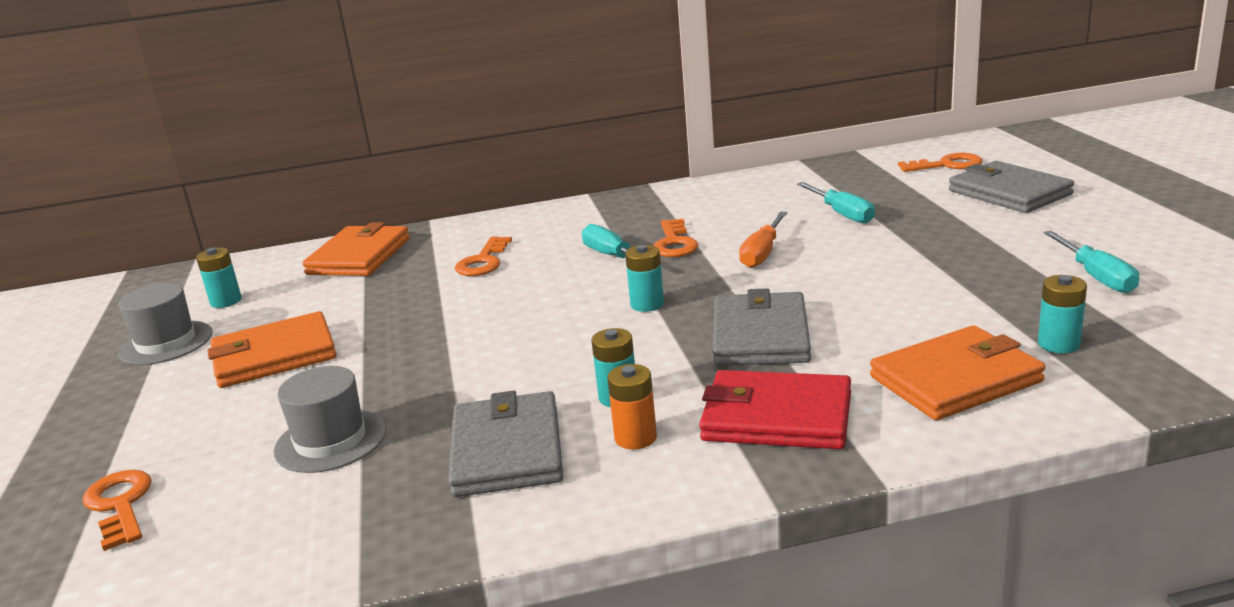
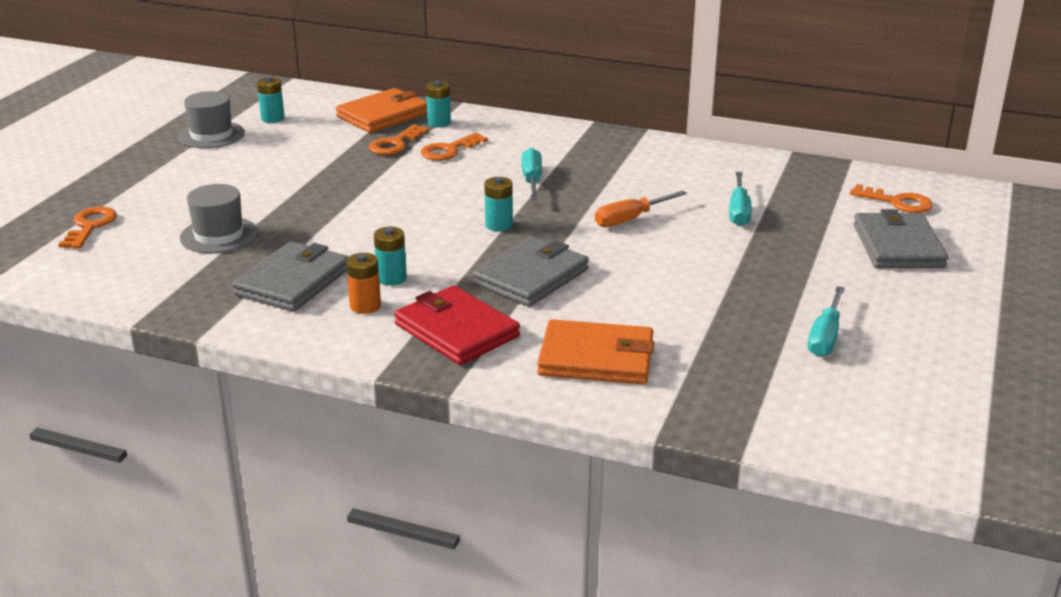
camera: 30 degrees right, 5 degrees up
(274, 356) = (253, 169): orange wallet -> none
(674, 243) = (586, 187): orange key -> orange key (395, 144)
(1058, 344) = (703, 368): turquoise battery -> turquoise battery (439, 123)

